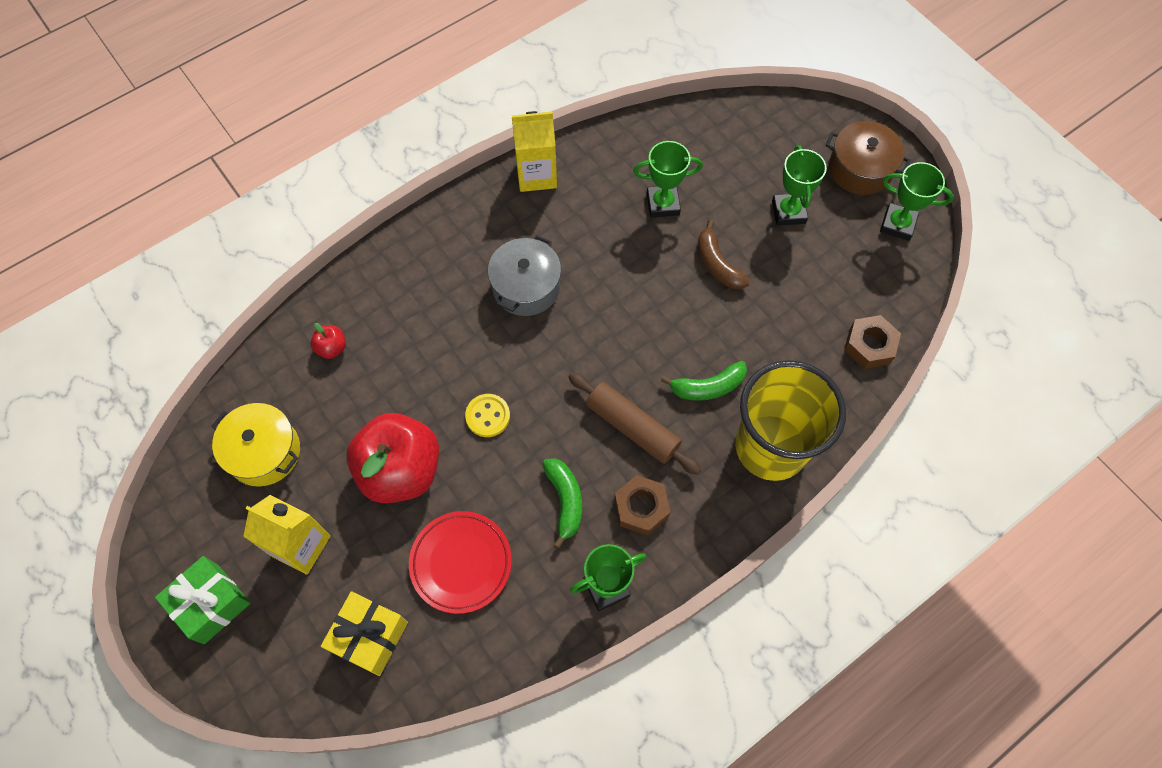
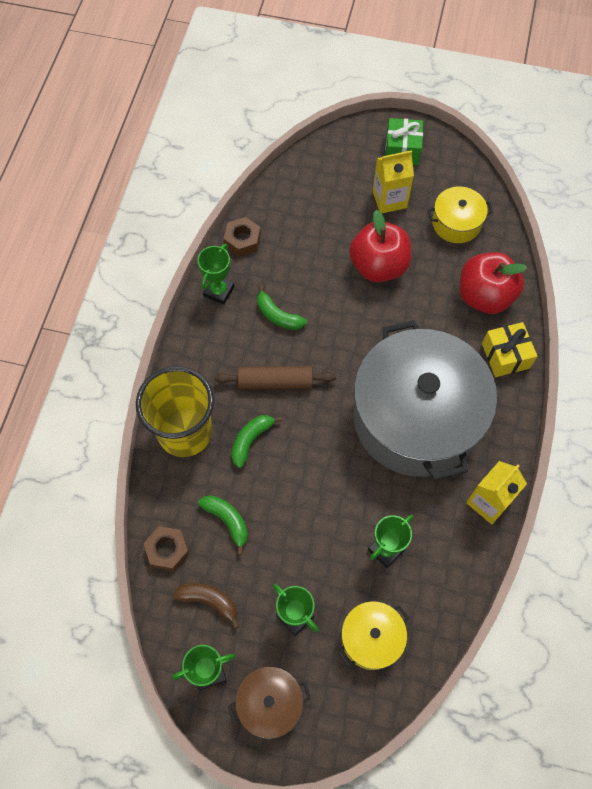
camera: 140 degrees right, 0 degrees up
(332, 348) = (484, 296): red apple -> red apple, size x2.46
(370, 637) = (315, 189): yellow gift -> yellow gift (505, 356)
(461, 563) = (303, 249): red plate -> none
(488, 416) = (361, 326): yellow button -> none
(526, 287) = (416, 417): grey pot -> grey pot, size x2.32
(641, 508) = (233, 342): brown nut -> brown nut (242, 240)
(717, 264) = (311, 531): brown banana -> brown banana (209, 601)
(736, 153) = (371, 638): none -> yellow pot
(791, 329) = (227, 521): none -> green banana

